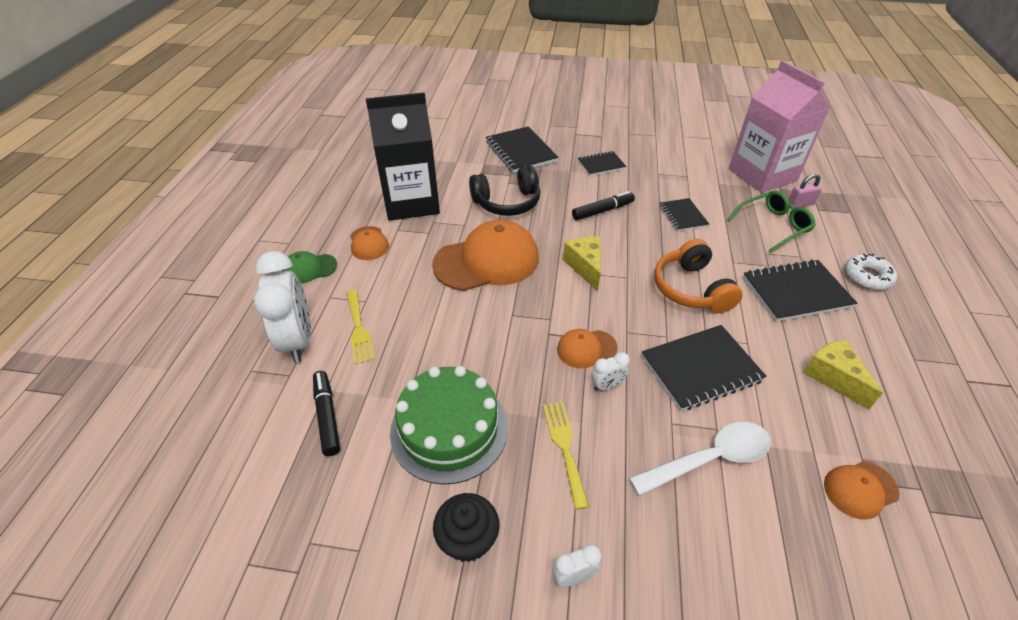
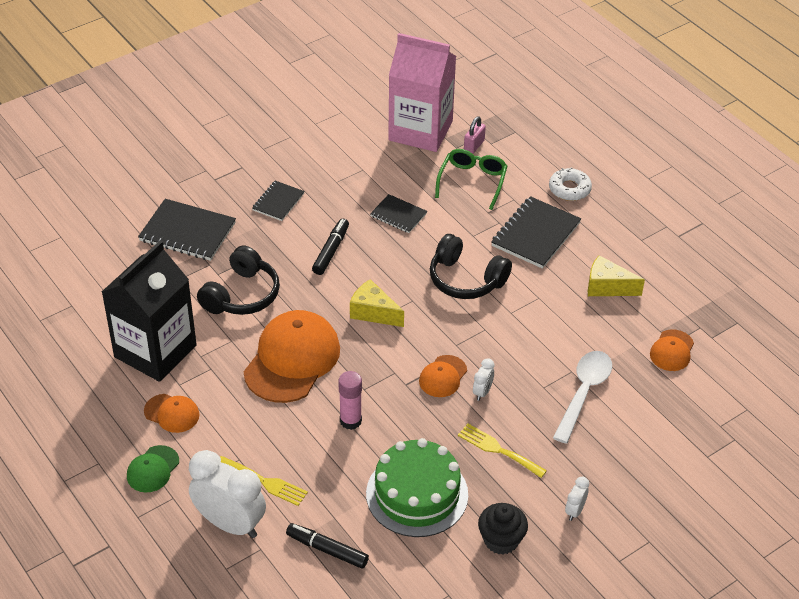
camera: 45 degrees left, 0 degrees up
(473, 330) = (350, 421): none -> pink glue stick
(691, 289) = (466, 279): orange headphones -> black headphones
(701, 369) = (527, 338): black notebook -> none

